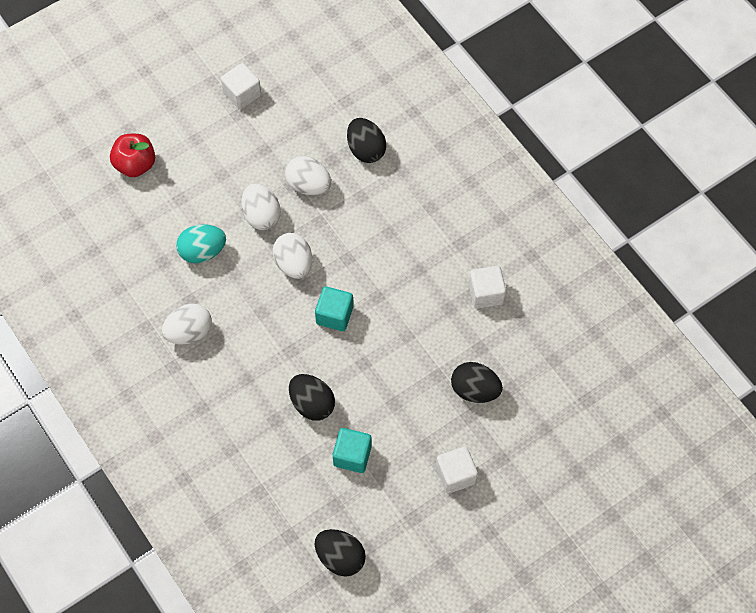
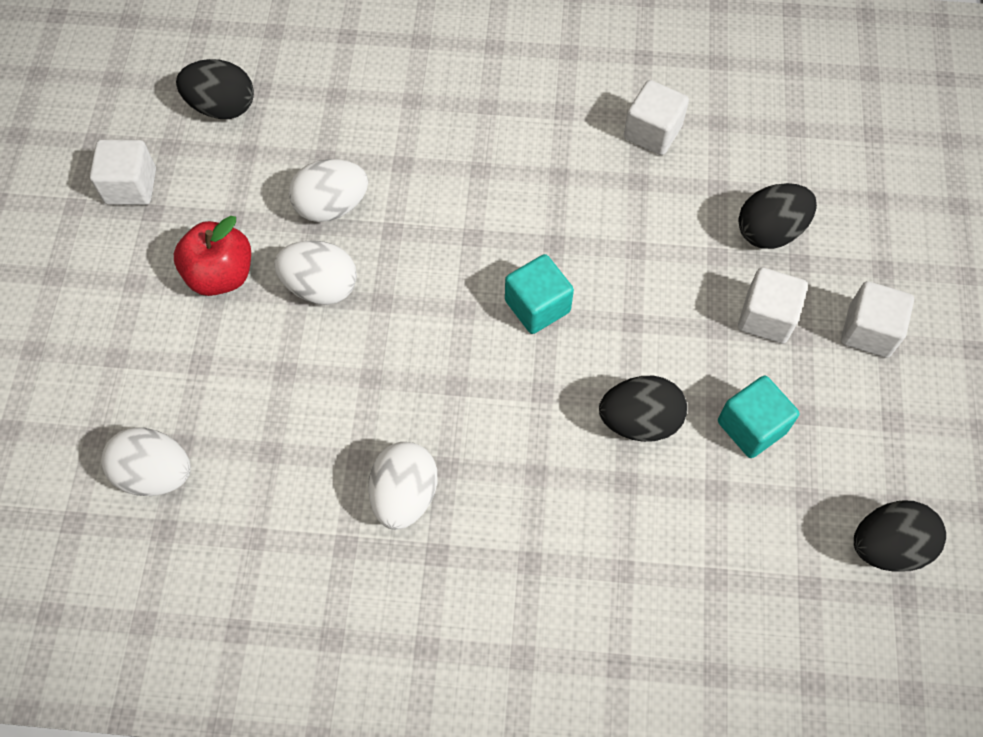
camera: 50 degrees left, 0 degrees up
(135, 164) = (93, 380): red apple -> red apple (221, 275)
(202, 251) = (303, 392): turquoise egg -> none
(294, 264) = (424, 300): white egg -> white egg (155, 473)
(366, 149) = (346, 114): black egg -> black egg (222, 107)
(421, 422) = (766, 317): none -> white cube

